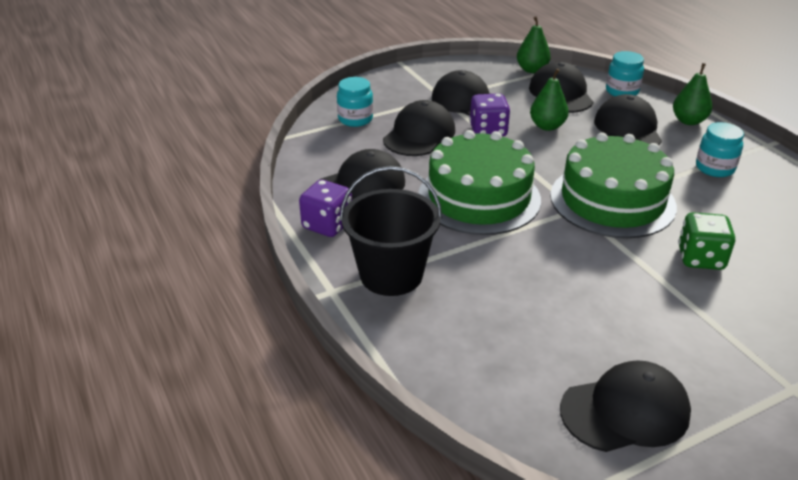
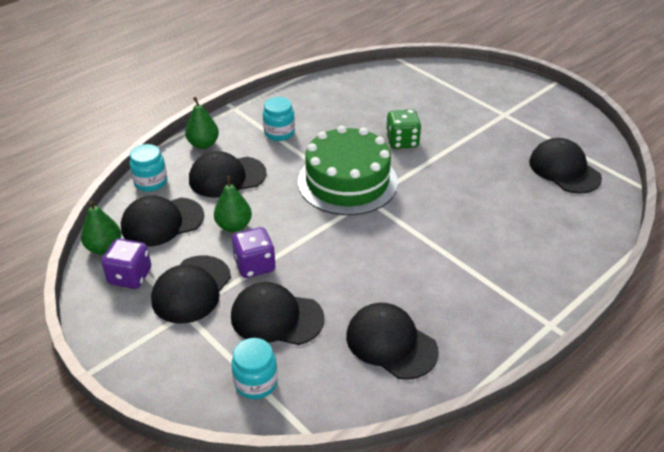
camera: 105 degrees left, 5 degrees up
(327, 225) = (467, 352): purple dice -> purple dice (130, 276)
(391, 275) = (509, 292): black bucket -> none
(479, 197) = (376, 256): green cake -> none

